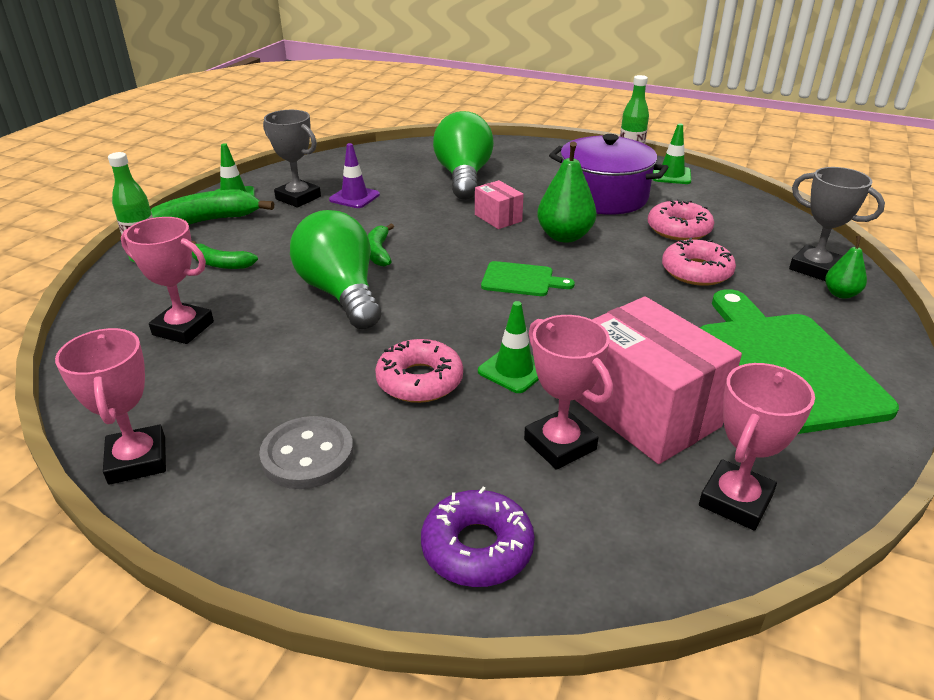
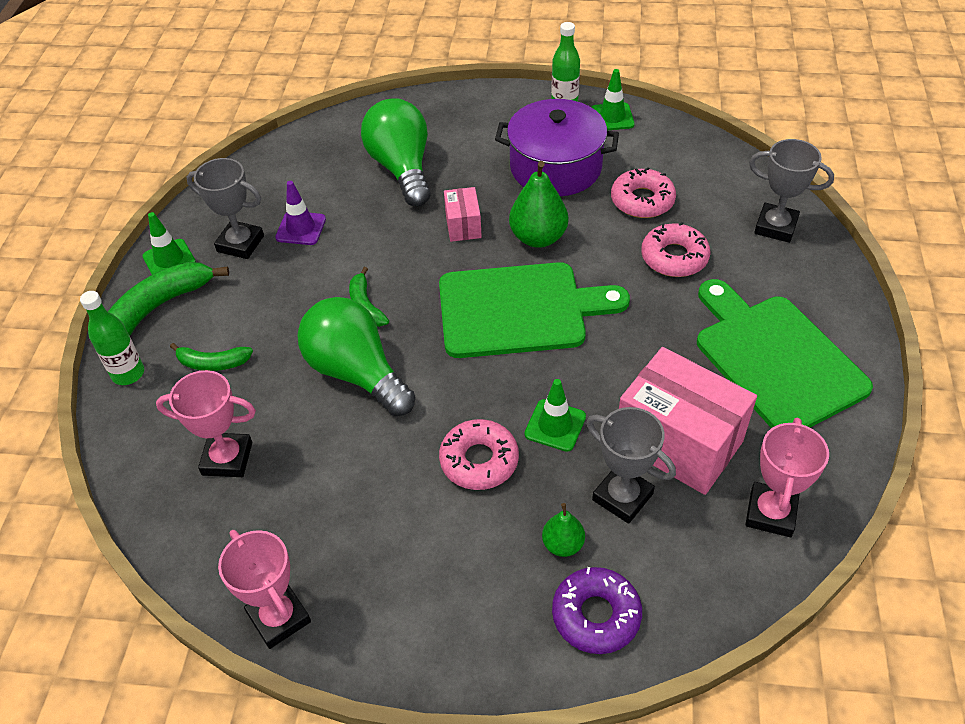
camera: 15 degrees left, 15 degrees up
(307, 455) = (422, 569): grey button -> none
(498, 218) = (463, 225): pink box -> pink box turned 45 degrees clockwise
(521, 280) = (519, 310): green cutting board -> green cutting board, size x2.14
(560, 444) = (622, 497): pink trophy -> grey trophy
(841, 294) = (804, 256): green pear -> green pear (563, 544)

